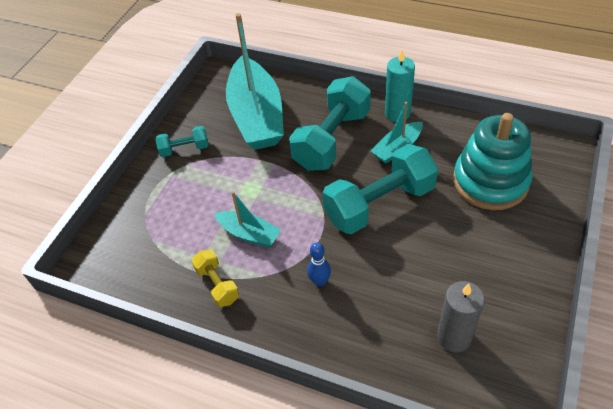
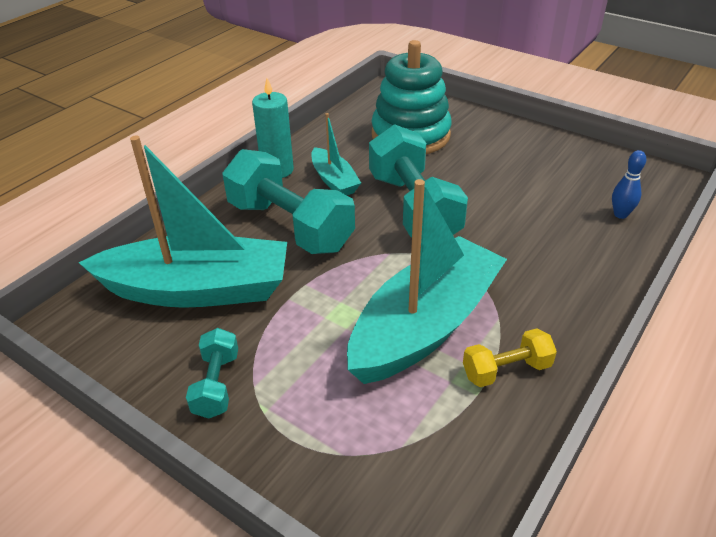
camera: 80 degrees left, 10 degrees down
(249, 234) = (425, 326): turquoise boat -> turquoise boat, size x2.05
(319, 281) = (516, 272): blue bowling pin -> blue bowling pin (620, 214)
(454, 337) = (597, 194): grey candle -> none

